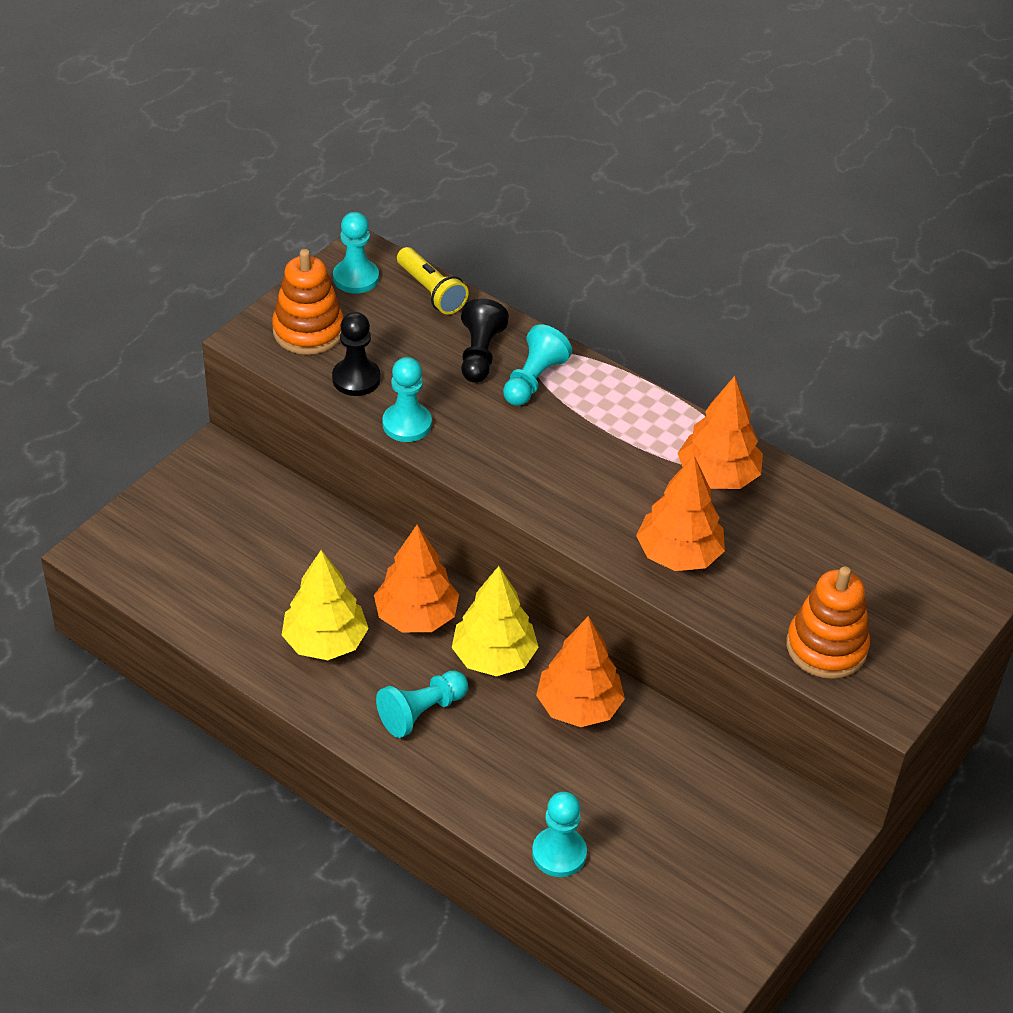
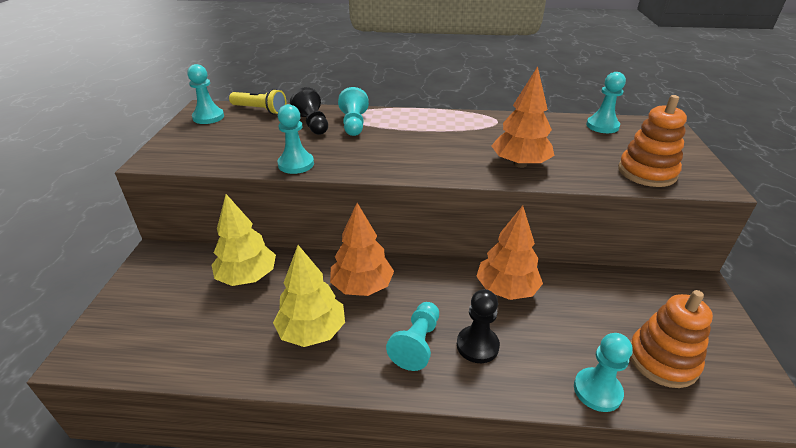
camera: 30 degrees left, 10 degrees down
(308, 331) = (193, 145): orange stacking toy -> orange stacking toy (662, 360)
(356, 379) = (243, 155): black pawn -> black pawn (477, 345)
(494, 657) = (430, 286): yellow tree -> yellow tree (247, 277)
(718, 476) = (494, 128): orange tree -> none
(880, 546) = (602, 126): none -> turquoise pawn

